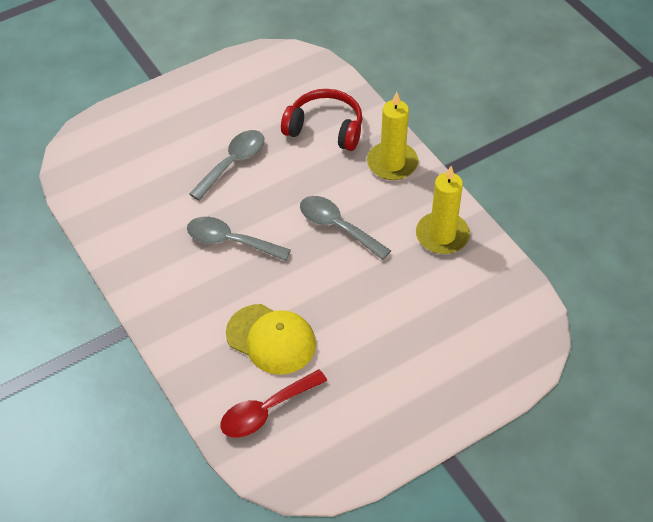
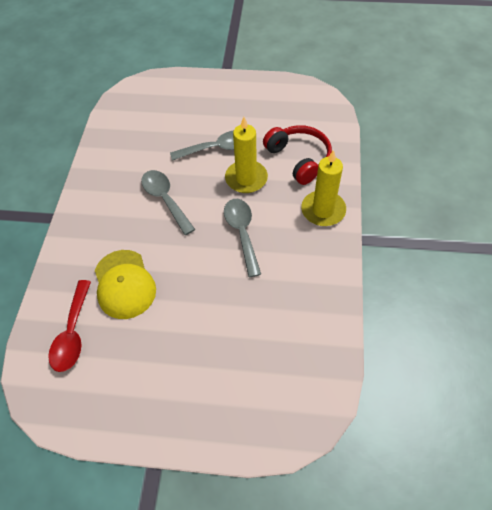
camera: 40 degrees right, 5 degrees up
(266, 410) = (72, 333): red spoon -> red spoon turned 90 degrees counterclockwise
(442, 235) = (310, 287): yellow candle -> yellow candle (246, 178)

